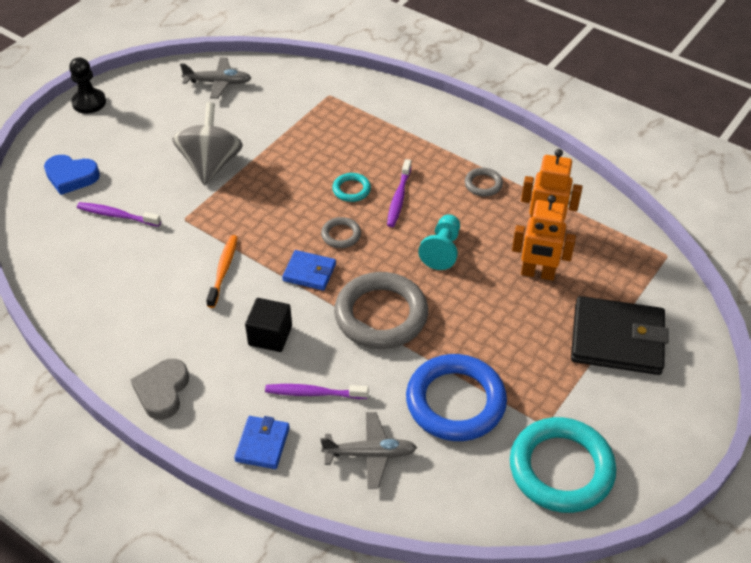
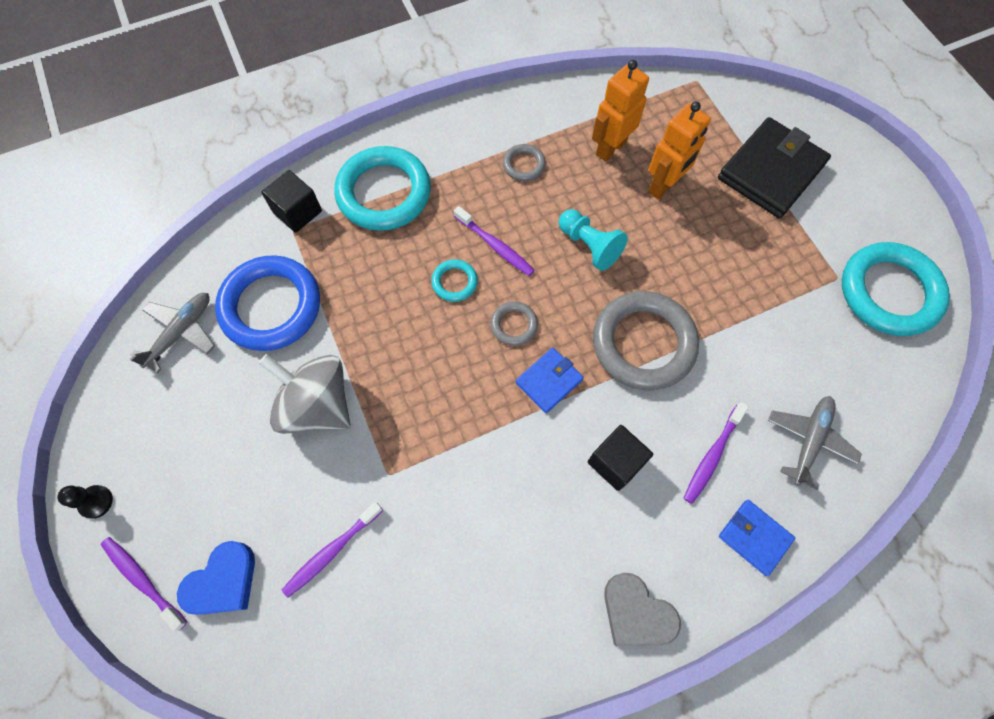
camera: 60 degrees left, 20 degrees up
(54, 144) = (143, 580): none -> purple toothbrush
(89, 102) = (96, 502): black pawn -> black pawn, size x0.66
(223, 270) = (495, 467): orange toothbrush -> none
(344, 91) = (297, 212): none -> black cube
(394, 123) = (384, 193): none -> turquoise ring
(455, 402) = (780, 335): blue ring -> blue ring (271, 306)

